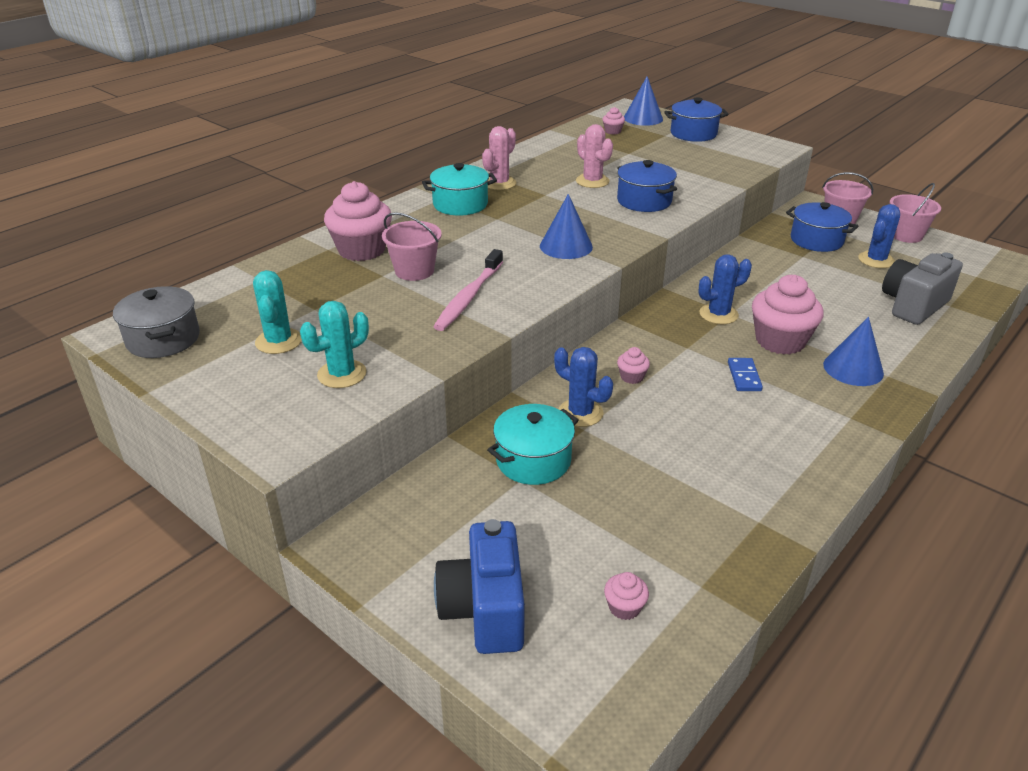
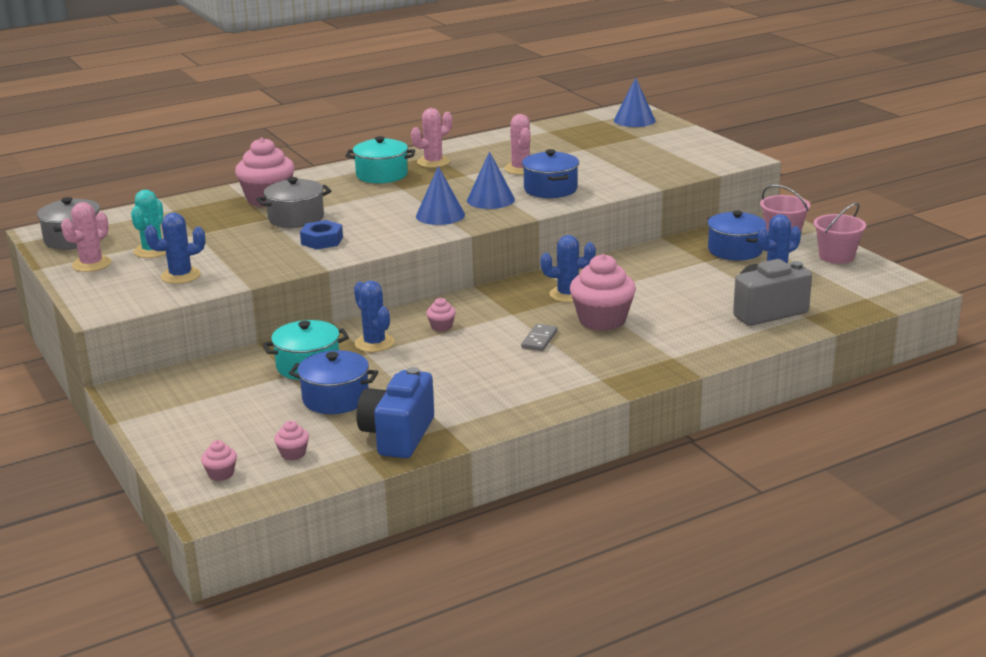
camera: 20 degrees right, 10 degrees down
(213, 374) = (91, 264): none -> pink cactus
(342, 374) = (180, 276): turquoise cactus -> blue cactus
(414, 271) = (296, 218): pink bucket -> grey pot
(469, 297) = (322, 240): pink toothbrush -> blue nut
(484, 609) = (195, 438): blue camera -> blue camera (398, 436)
(612, 131) = (589, 129): pink cupcake -> pink cupcake (221, 474)
(693, 134) = (669, 138): blue pot -> blue pot (335, 399)
(744, 376) = (539, 340): blue domino -> grey domino
(853, 368) = (646, 348): blue cone -> blue cone (490, 200)

